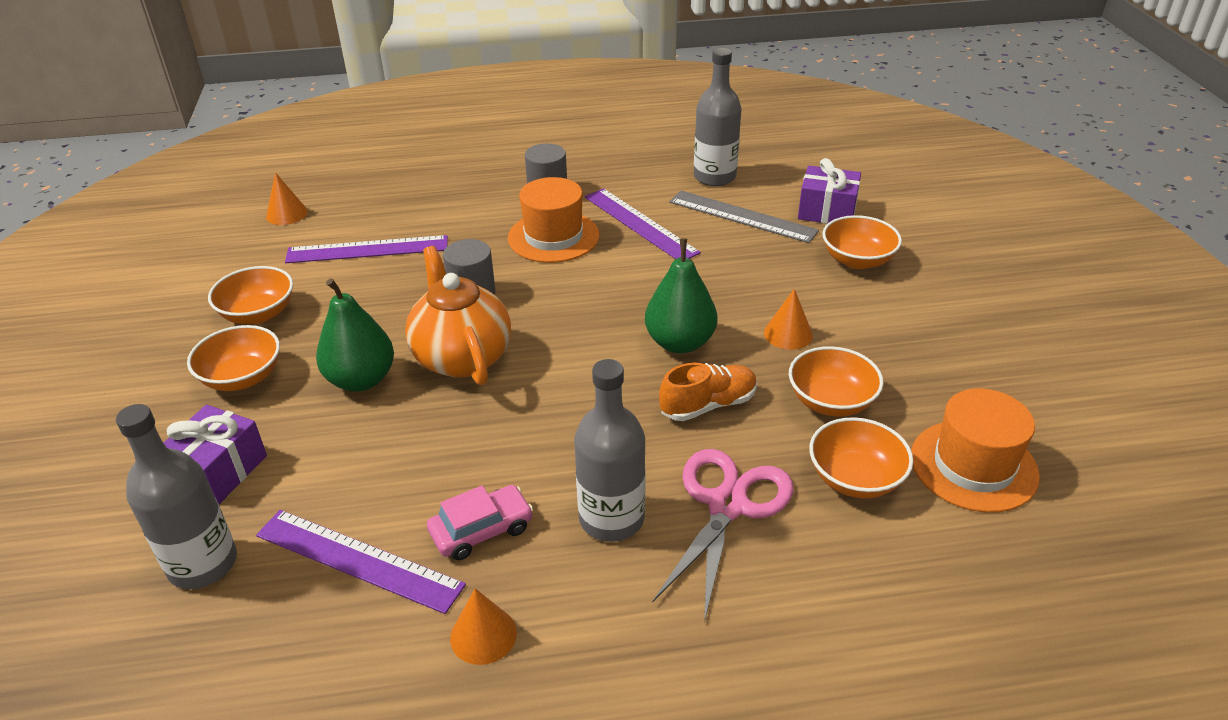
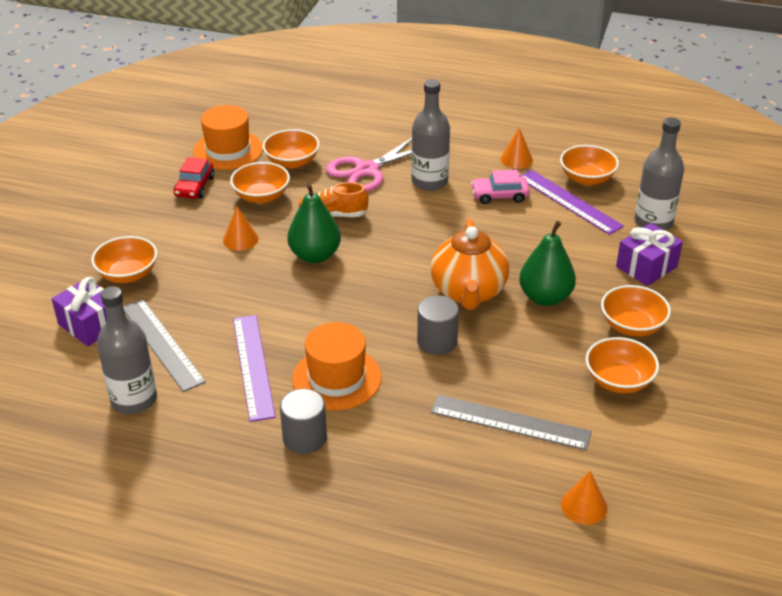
camera: 155 degrees left, 0 degrees up
(333, 632) = (587, 178): none -> orange bowl
(367, 249) = (510, 422): purple ruler -> grey ruler
(934, 385) = (194, 187): none -> red car

